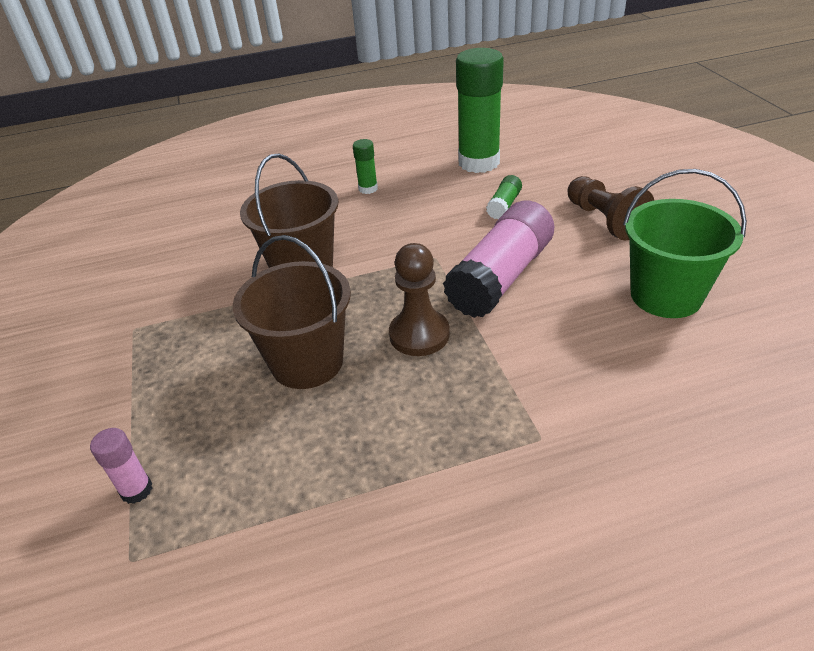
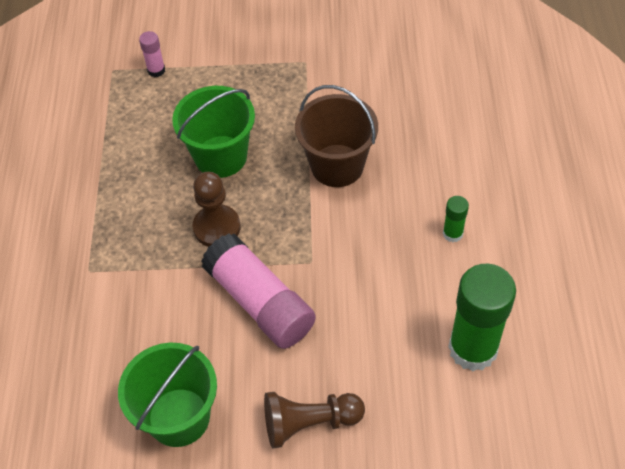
camera: 105 degrees right, 15 degrees up
(307, 362) = (221, 156): brown bucket -> green bucket
(504, 205) = (373, 343): green glue stick -> none

